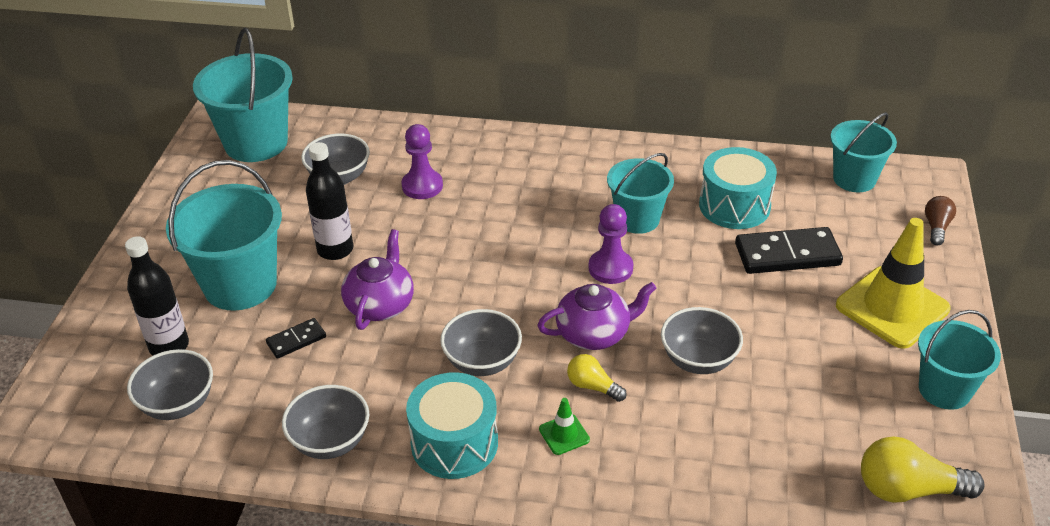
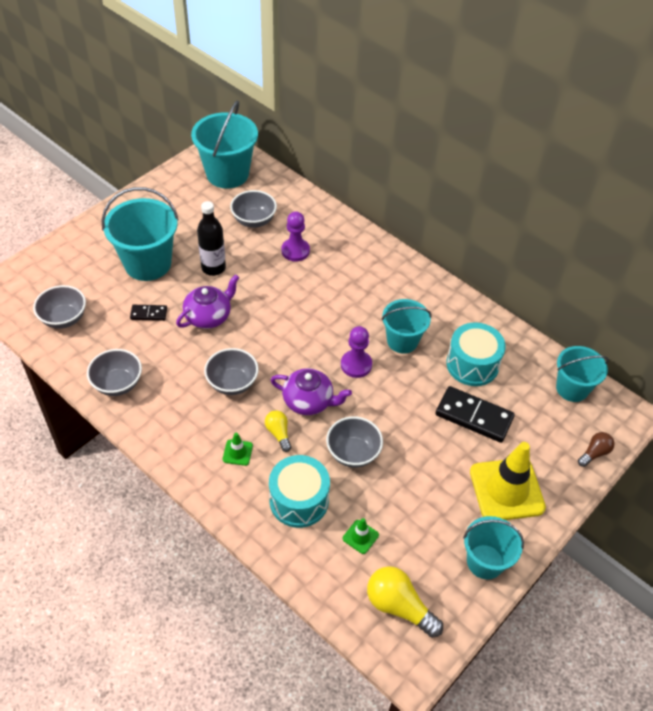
camera: 30 degrees right, 10 degrees up
(169, 346) = (85, 282): black bottle -> none
(454, 443) = (177, 422): turquoise drum -> turquoise drum (299, 500)
(794, 442) = (360, 537): none -> green traffic cone

